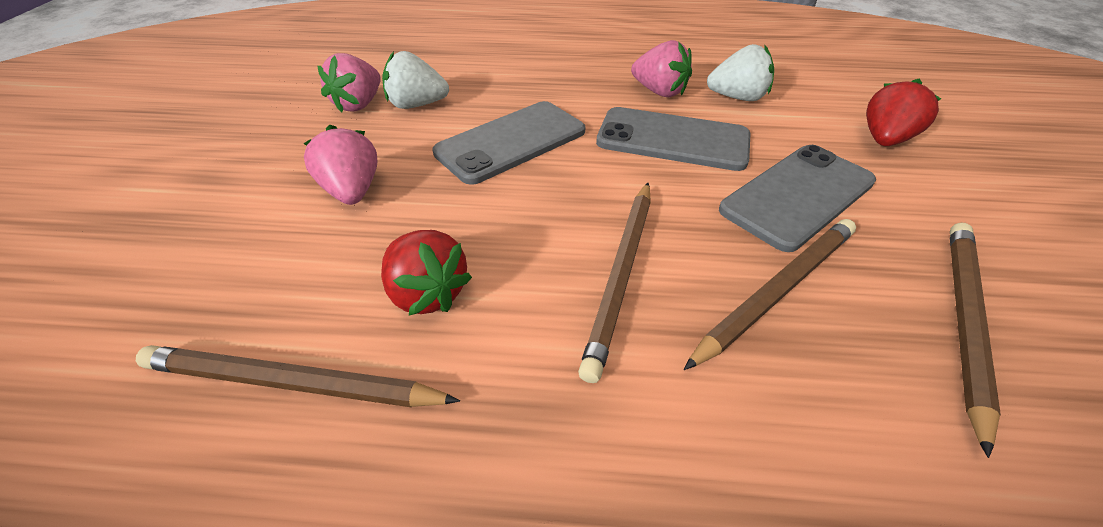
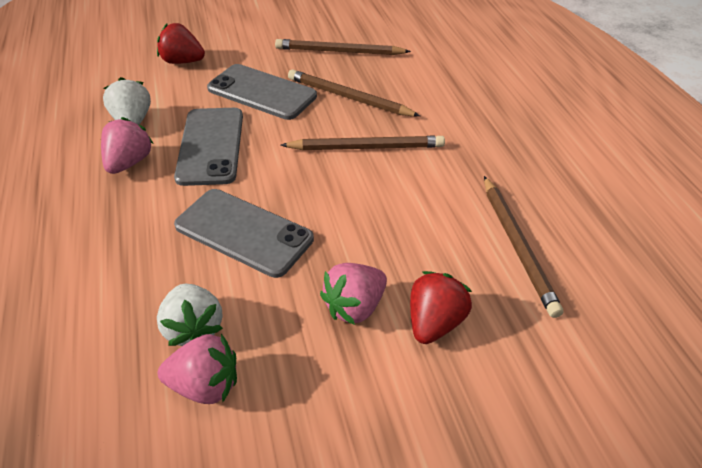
camera: 110 degrees left, 0 degrees up
(427, 293) = (427, 218): red strawberry -> red strawberry (434, 323)

